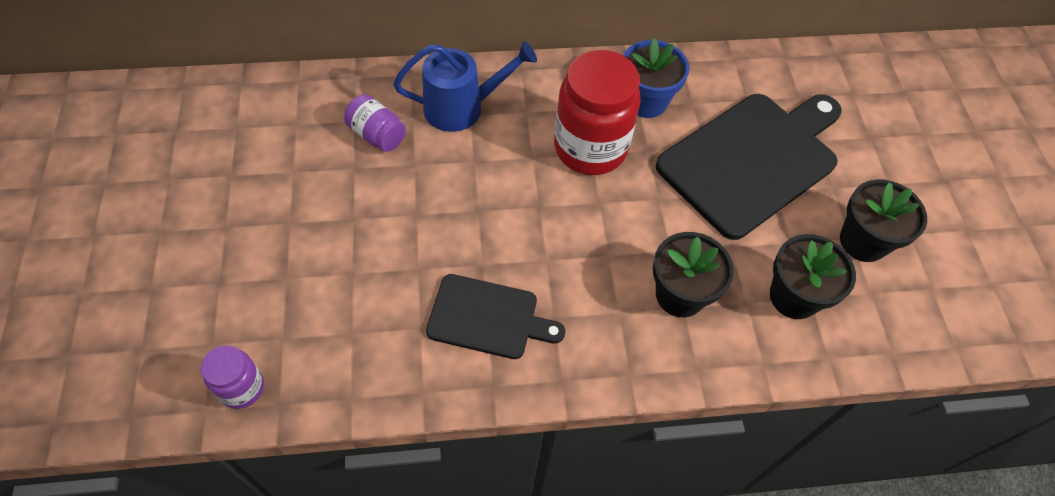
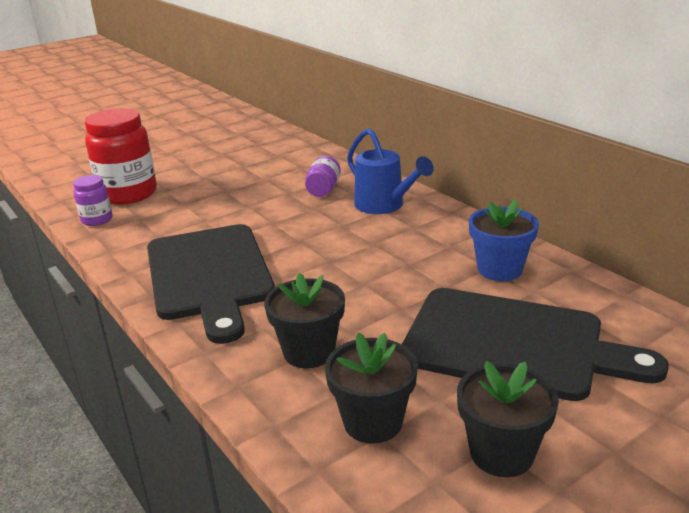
camera: 65 degrees right, 30 degrees down
(488, 317) = (209, 275): black cutting board -> black cutting board, size x1.80
(590, 148) = (413, 262): red jar -> red jar (128, 194)

